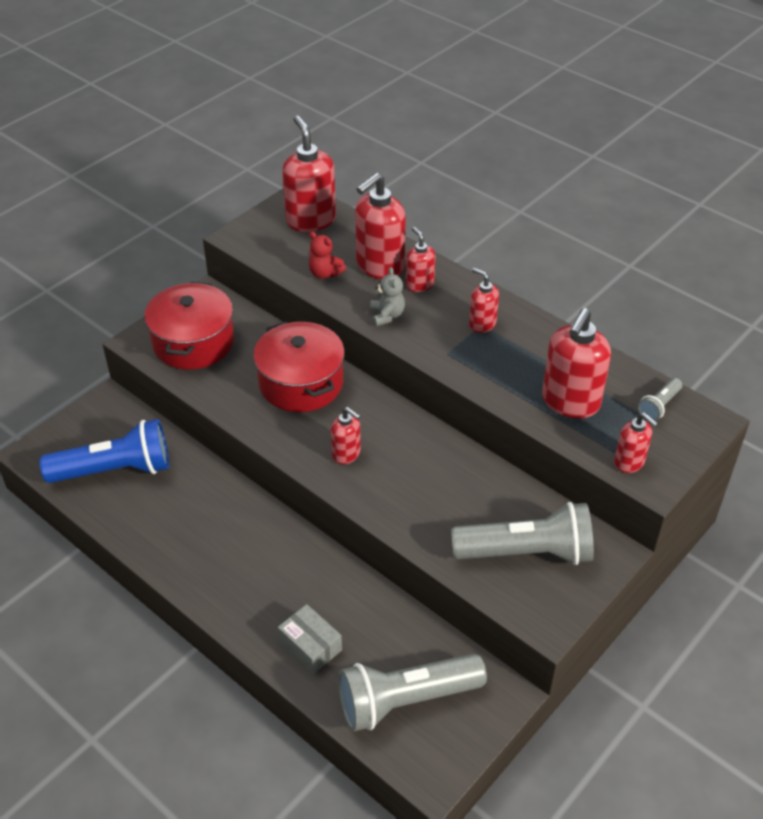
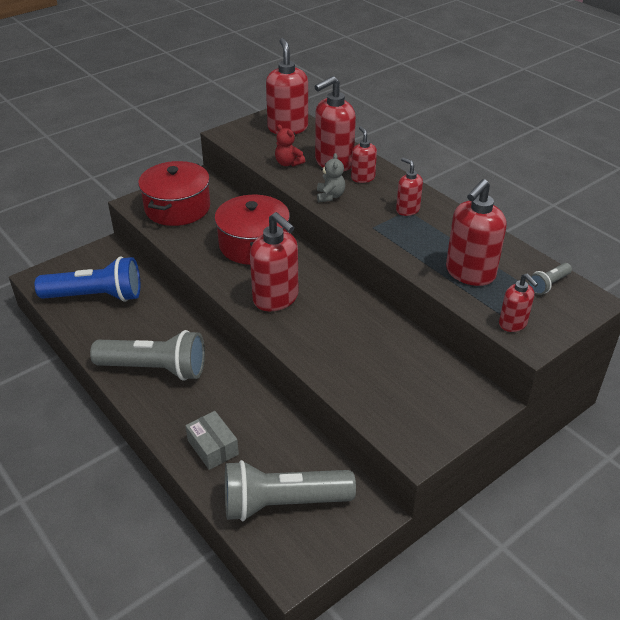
camera: 10 degrees right, 5 degrees down
(346, 454) = (276, 299): red soap dispenser -> red soap dispenser, size x1.81
(526, 552) = (411, 391): grey flashlight -> grey flashlight (155, 369)

